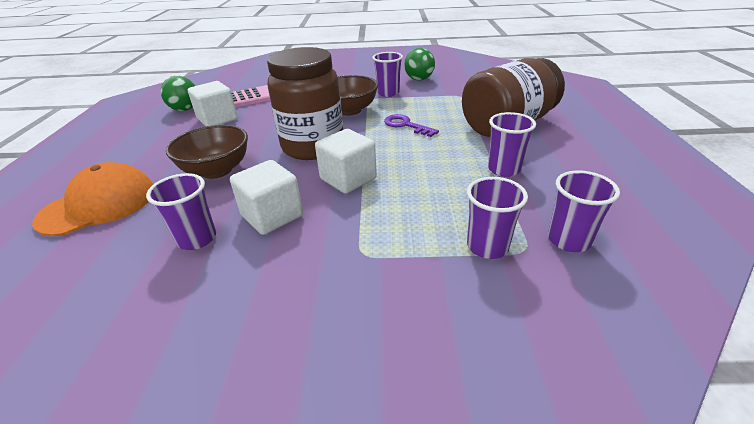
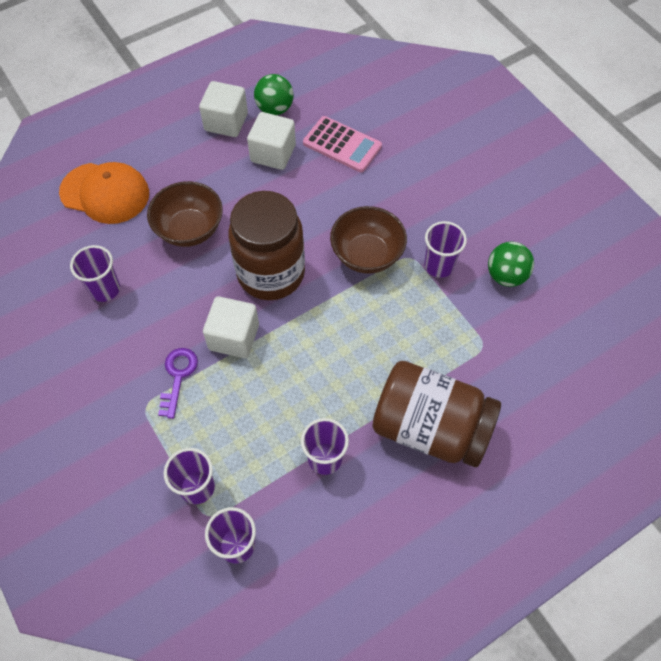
camera: 55 degrees right, 25 degrees up
(272, 216) = (154, 317): white cube -> white cube (226, 122)
(406, 125) = (365, 329): purple key -> purple key (178, 377)

